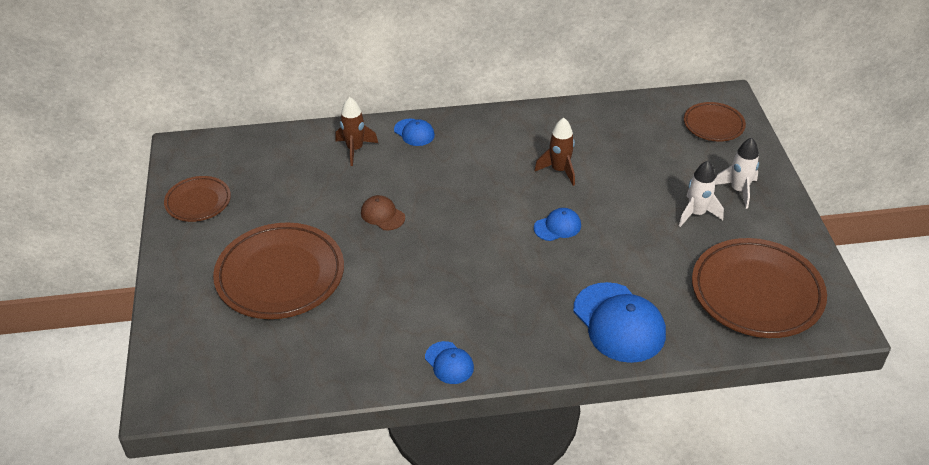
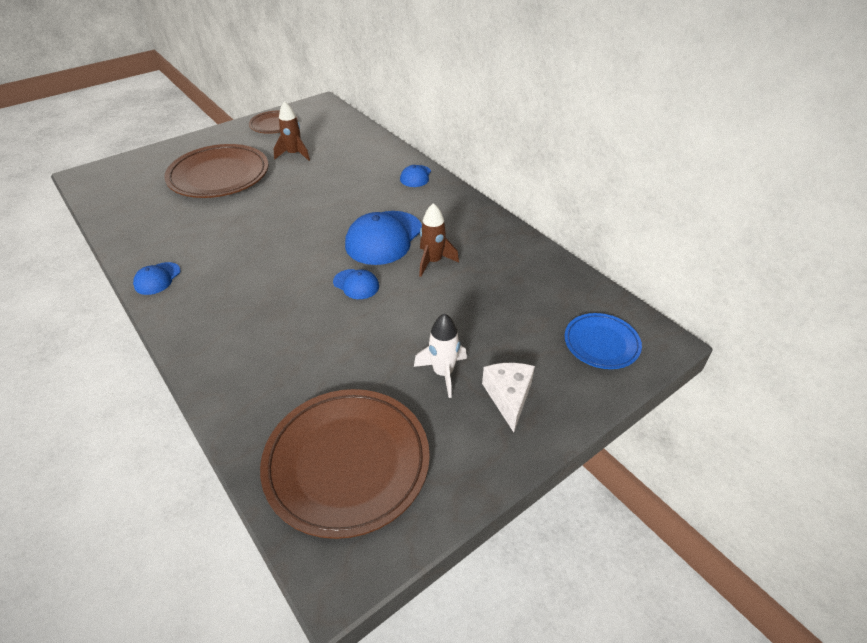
camera: 60 degrees right, 0 degrees up
(355, 149) = (373, 159): brown rocket -> brown rocket (294, 154)
(382, 215) = (309, 194): brown cap -> none
(619, 322) = (247, 364): blue cap -> blue cap (384, 238)
(713, 125) = (601, 344): brown plate -> blue plate
(738, 190) = (508, 397): white rocket -> white cheese

